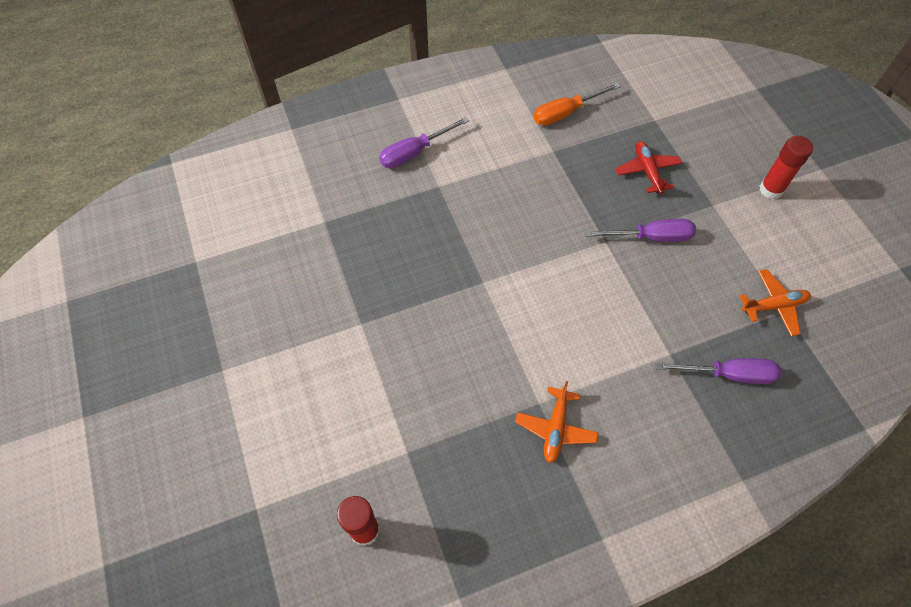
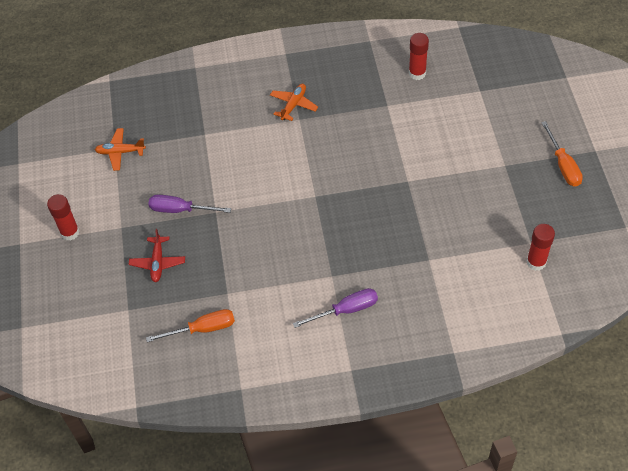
camera: 165 degrees left, 5 degrees down
(136, 383) = (563, 165): none -> orange screwdriver
(191, 237) = (536, 262): none -> red glue stick
(728, 374) = (173, 118): purple screwdriver -> none

